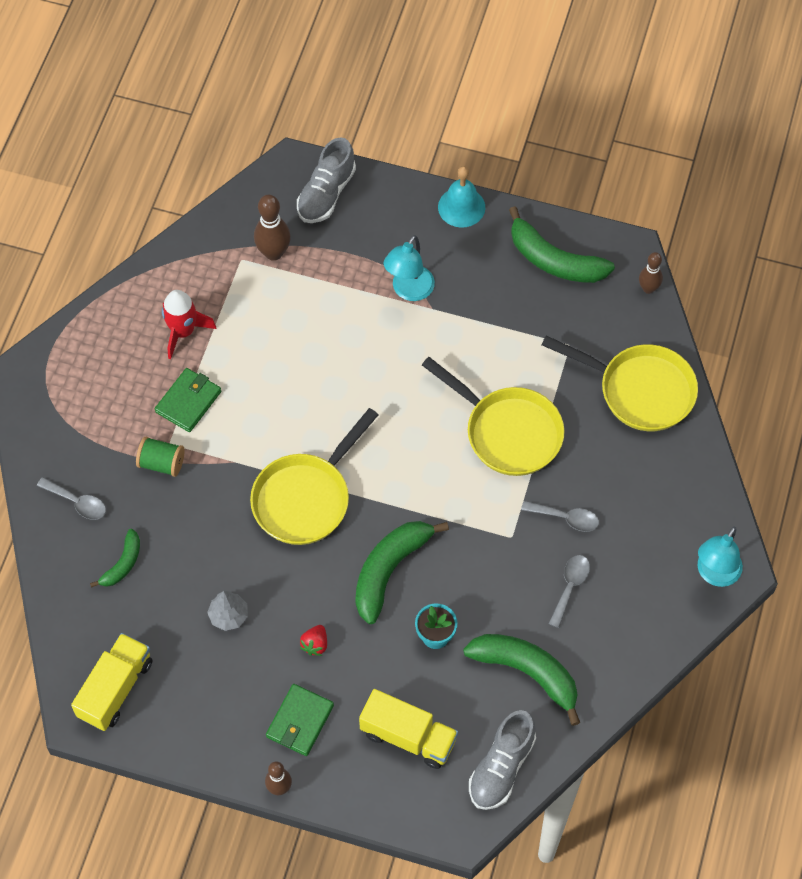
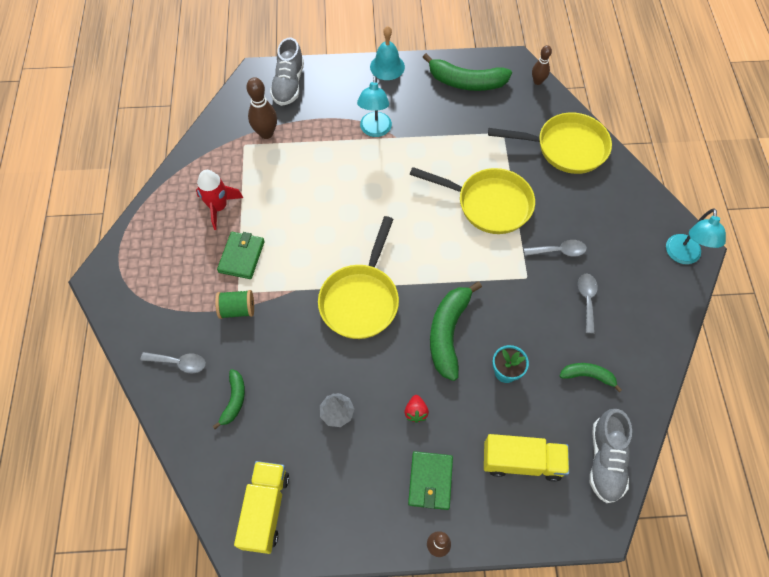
camera: 20 degrees left, 0 degrees up
(527, 672) = (588, 376): green banana -> green banana, size x0.55

